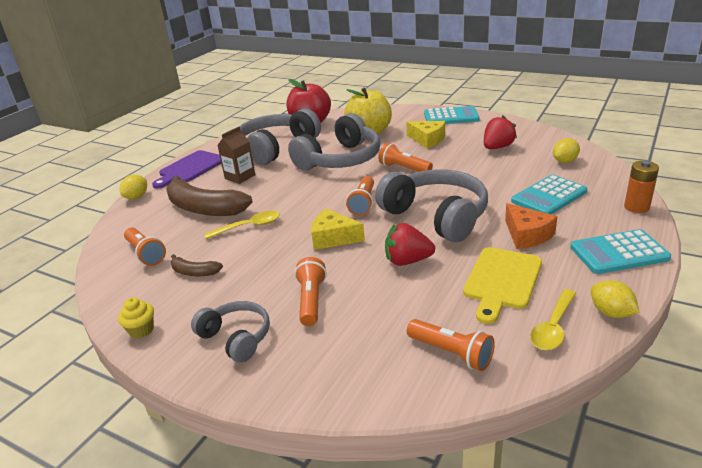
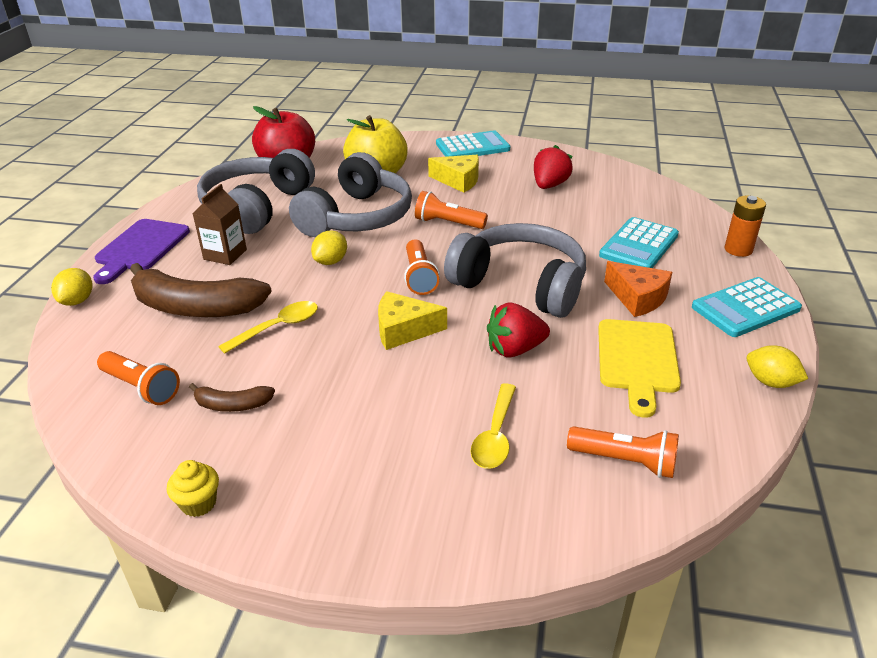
camera: 20 degrees left, 5 degrees up
(236, 338) = (344, 490): grey headphones -> none
(311, 300) = (419, 421): orange flashlight -> none
(553, 327) = (720, 409): yellow spoon -> yellow spoon (495, 435)
(565, 161) = (635, 198): yellow lemon -> yellow lemon (331, 261)

